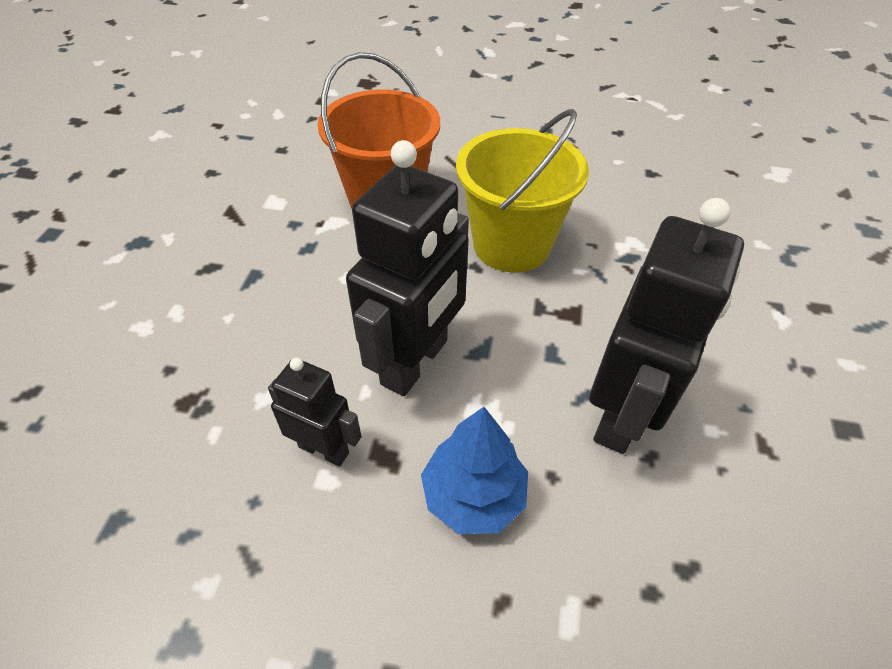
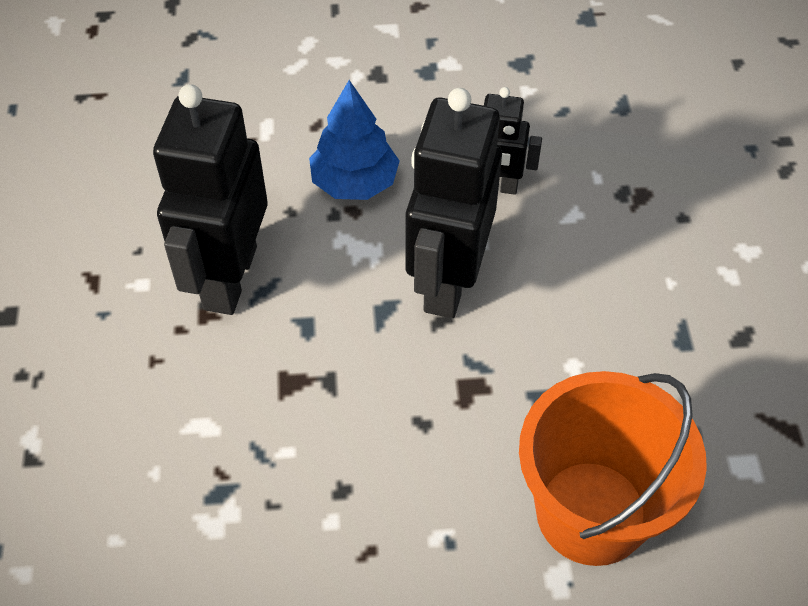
camera: 165 degrees right, 5 degrees up
(511, 245) = (384, 472): yellow bucket -> none

